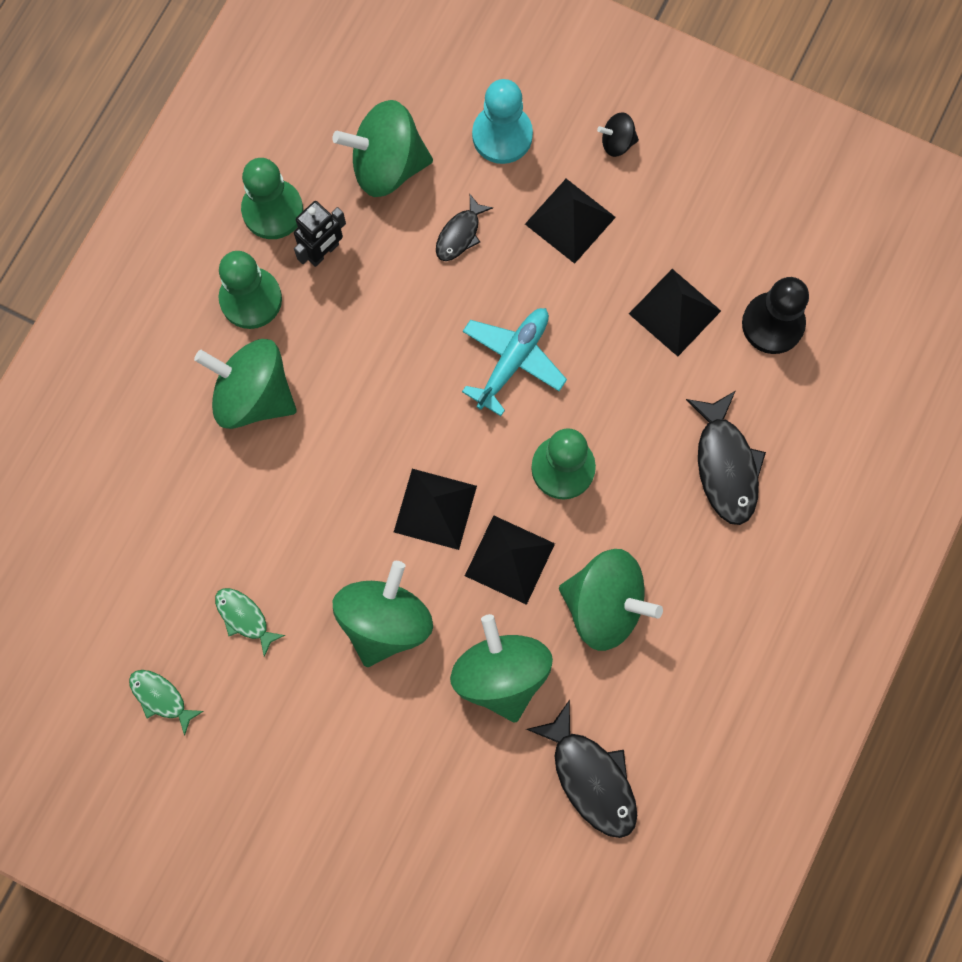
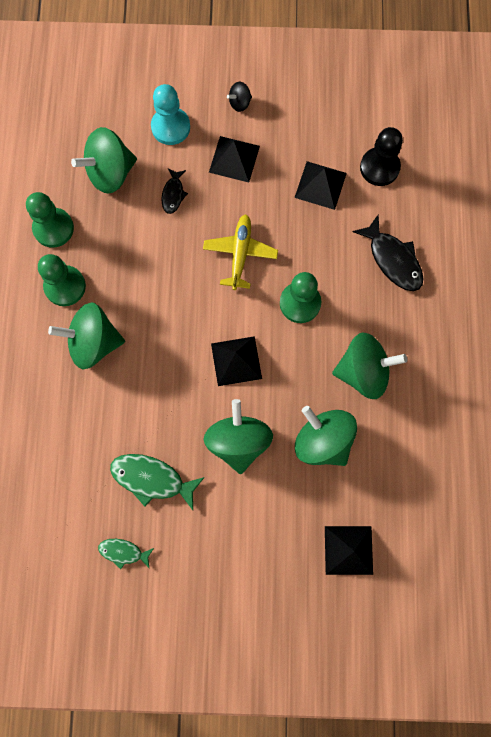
camera: 25 degrees left, 0 degrees up
(244, 617) = (152, 479): green fish -> green fish, size x1.73
(323, 252) = (96, 239): black robot -> none
(510, 559) = (295, 370): black pyramid -> black pyramid (348, 550)
(513, 360) = (240, 254): turquoise plane -> yellow plane
(590, 777) = (405, 477): black fish -> none

